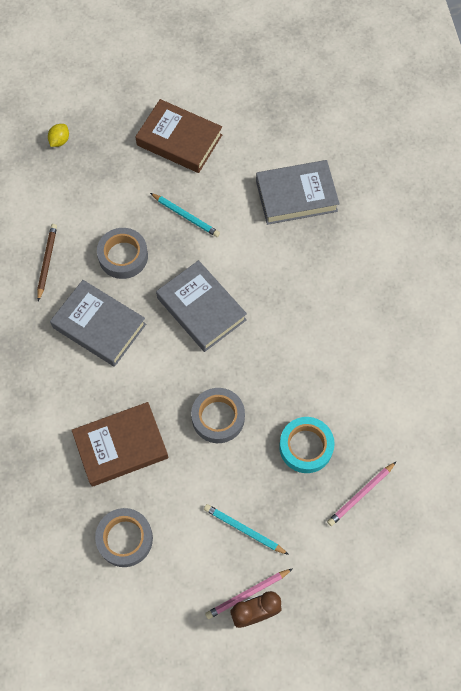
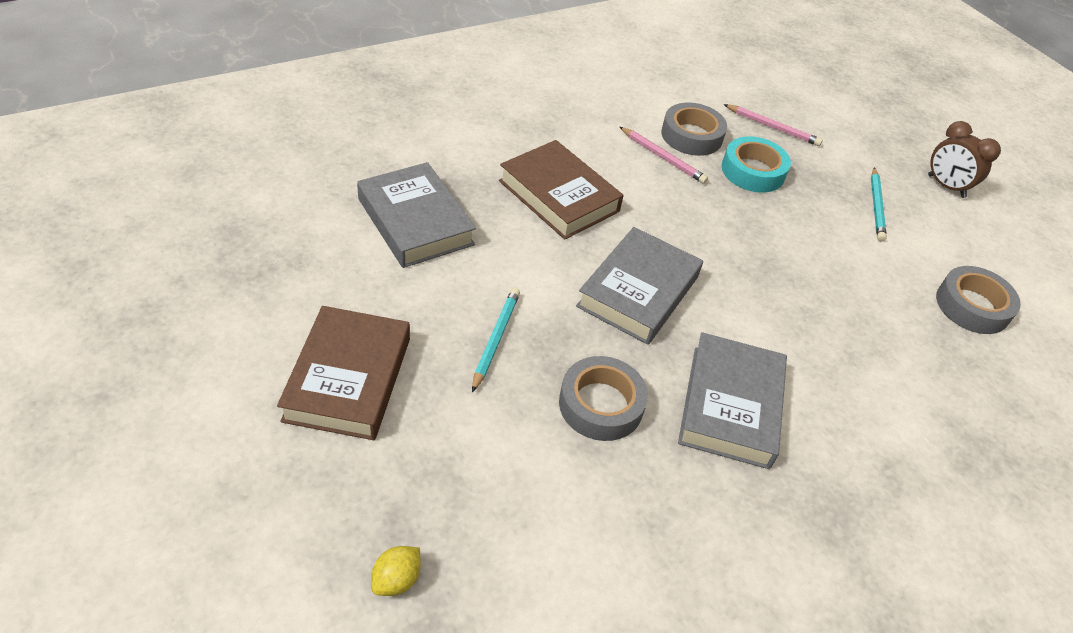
camera: 115 degrees left, 20 degrees down
(47, 262) = (663, 516): brown pencil -> none
(60, 141) = (396, 580): yellow lemon -> yellow lemon turned 60 degrees counterclockwise
(121, 446) = (875, 336): brown book -> brown book (559, 196)
(218, 417) = (772, 248): grey tape -> grey tape (691, 136)
(247, 594) = (934, 194): pink pencil -> pink pencil (663, 157)

